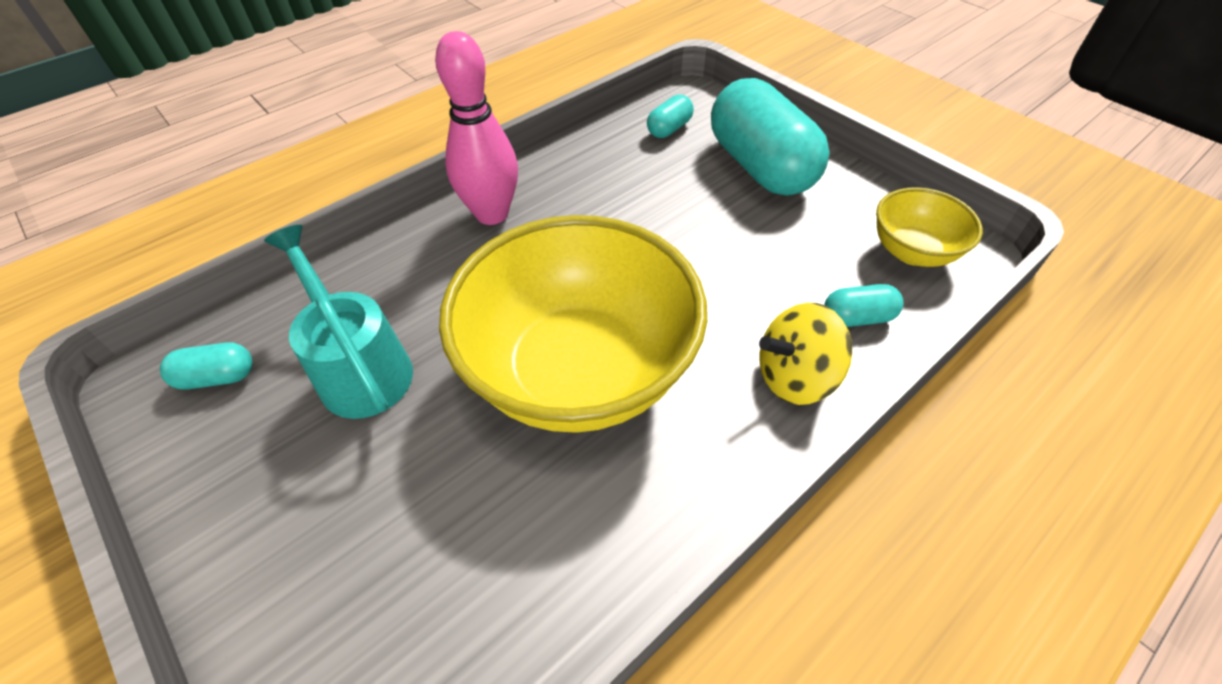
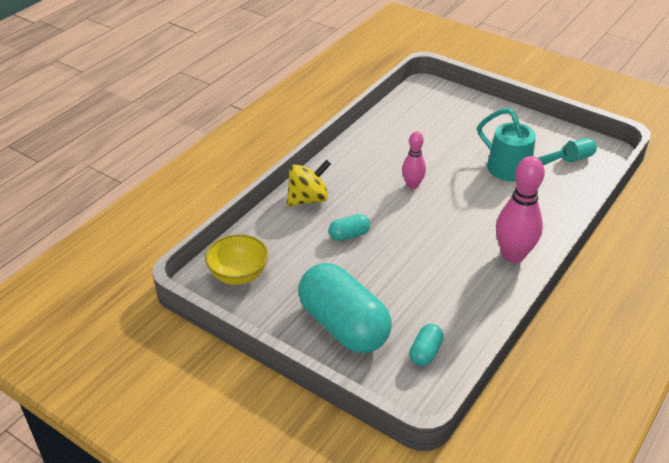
camera: 165 degrees right, 10 degrees down
(579, 371) = (412, 185): yellow bowl -> pink bowling pin
(857, 317) = (276, 231): turquoise capsule -> turquoise capsule (349, 235)

